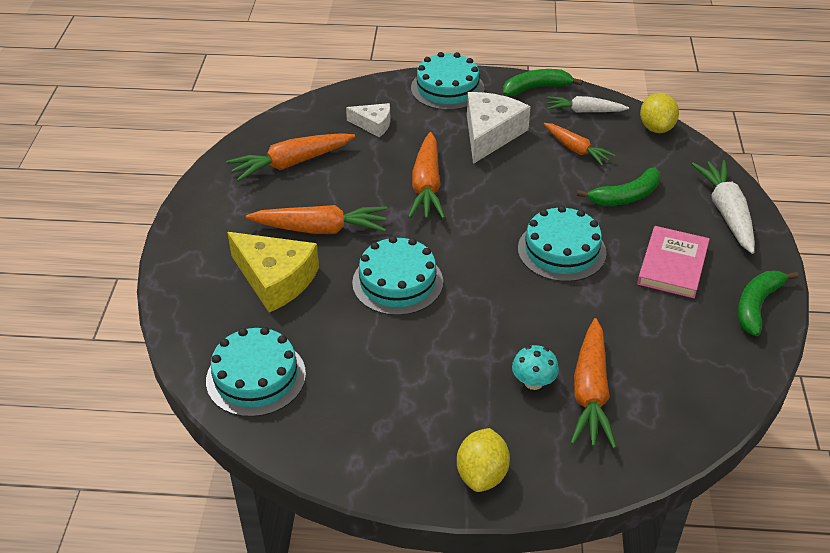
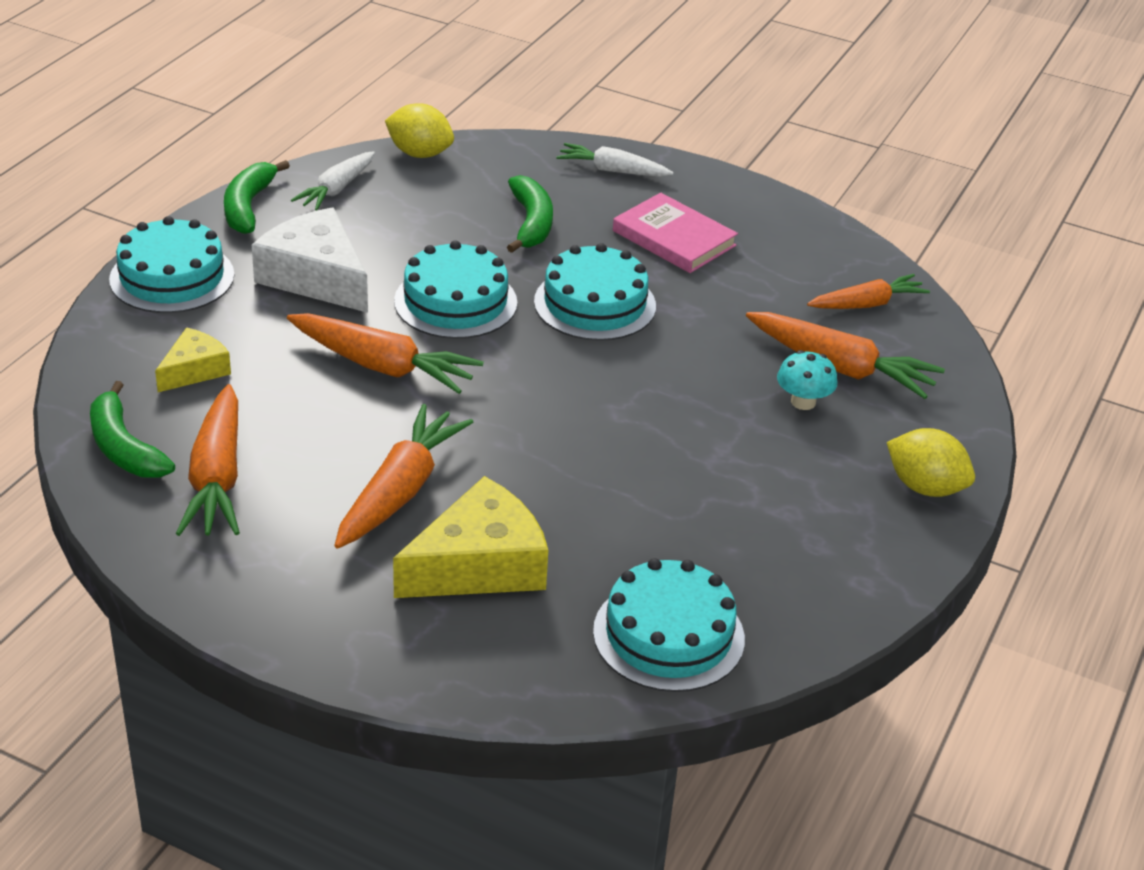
camera: 70 degrees left, 5 degrees down
(373, 124) = (194, 370): white cheese -> yellow cheese
(397, 282) = (563, 452): turquoise cake -> turquoise cake (455, 302)
(576, 149) = (410, 224): orange carrot -> orange carrot (867, 304)
(726, 213) = (612, 170): white carrot -> white carrot, size x0.66
(756, 305) = (771, 212): green banana -> green banana (124, 448)

